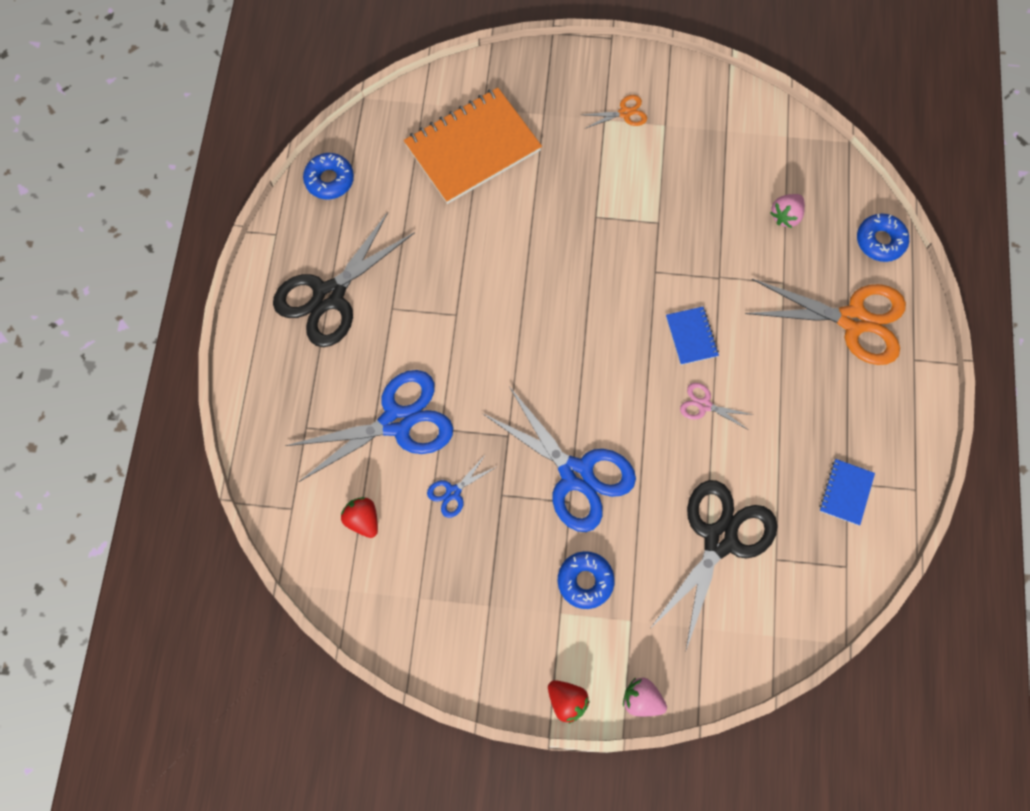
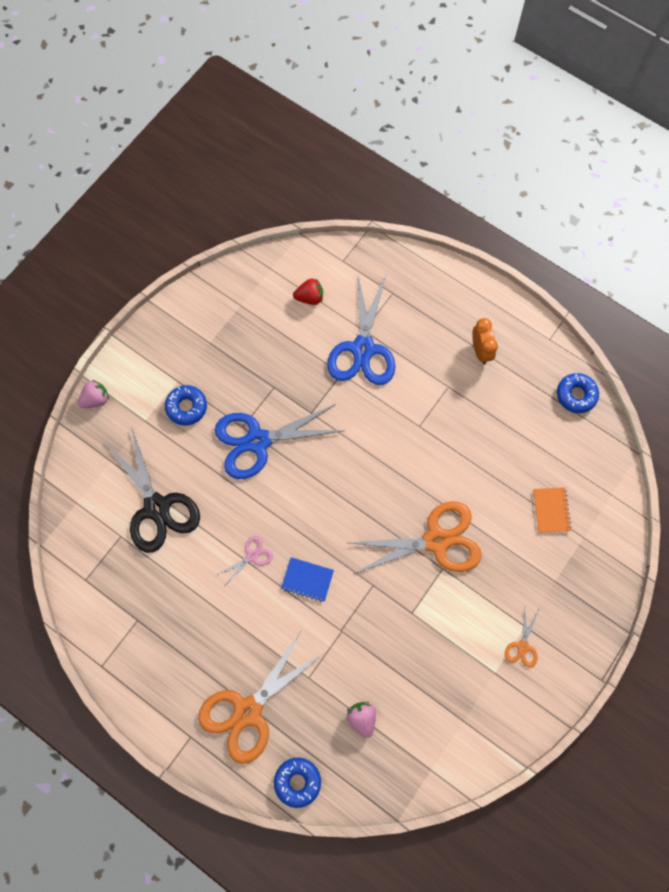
camera: 120 degrees right, 0 degrees up
(329, 296) = (480, 351): black scissors -> orange clock
(453, 492) = (294, 359): blue scissors -> none
(473, 148) = (551, 510): orange notebook -> orange notebook, size x0.45
(567, 700) = (125, 356): red strawberry -> none
(571, 236) = (436, 541): none -> orange scissors
(846, 492) = (131, 614): blue notebook -> none

